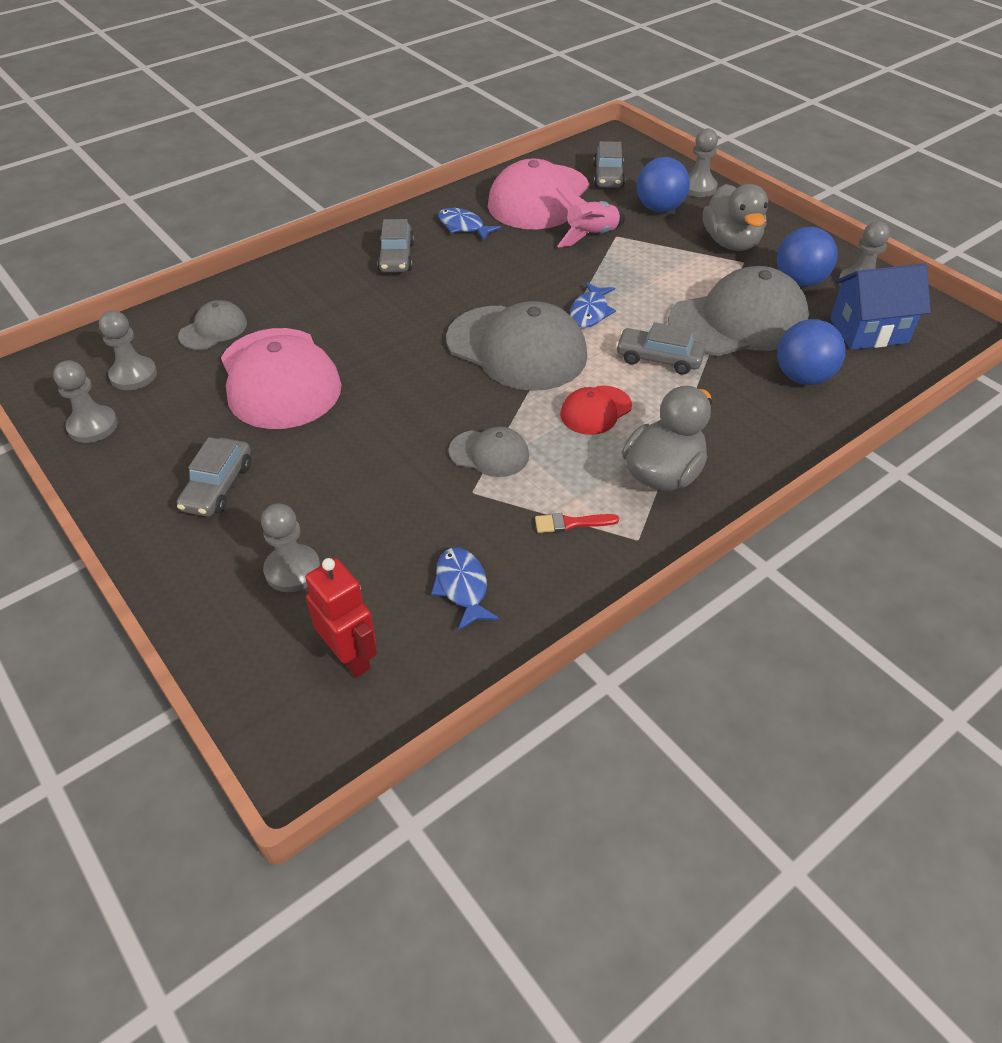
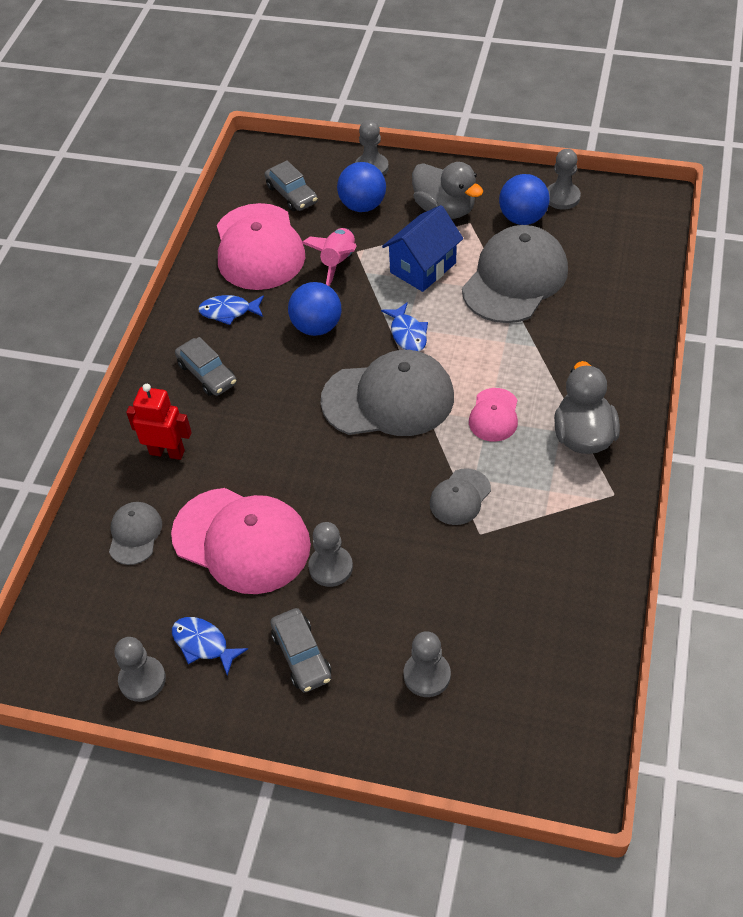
camera: 35 degrees left, 5 degrees up
(133, 375) = (119, 617): grey pawn -> grey pawn (330, 567)
(350, 657) = (530, 702): red robot -> red robot (167, 452)
(462, 587) = (546, 605): blue fish -> blue fish (203, 644)
(489, 453) = (460, 497): grey cap -> grey cap turned 150 degrees clockwise
(571, 523) = (564, 511): red brush -> none
(595, 410) = (494, 415): red cap -> pink cap
(658, 358) = (493, 345): grey car -> none
(803, 377) = (597, 301): blue ball -> blue ball (317, 327)
(868, 331) = (603, 236): blue house -> blue house (423, 268)

